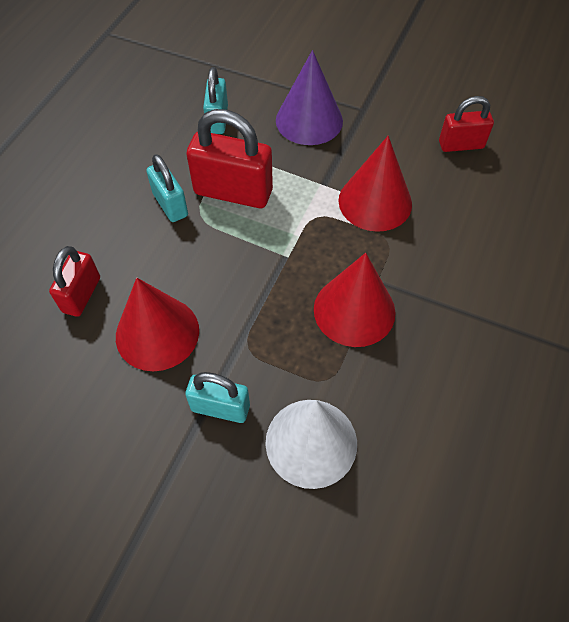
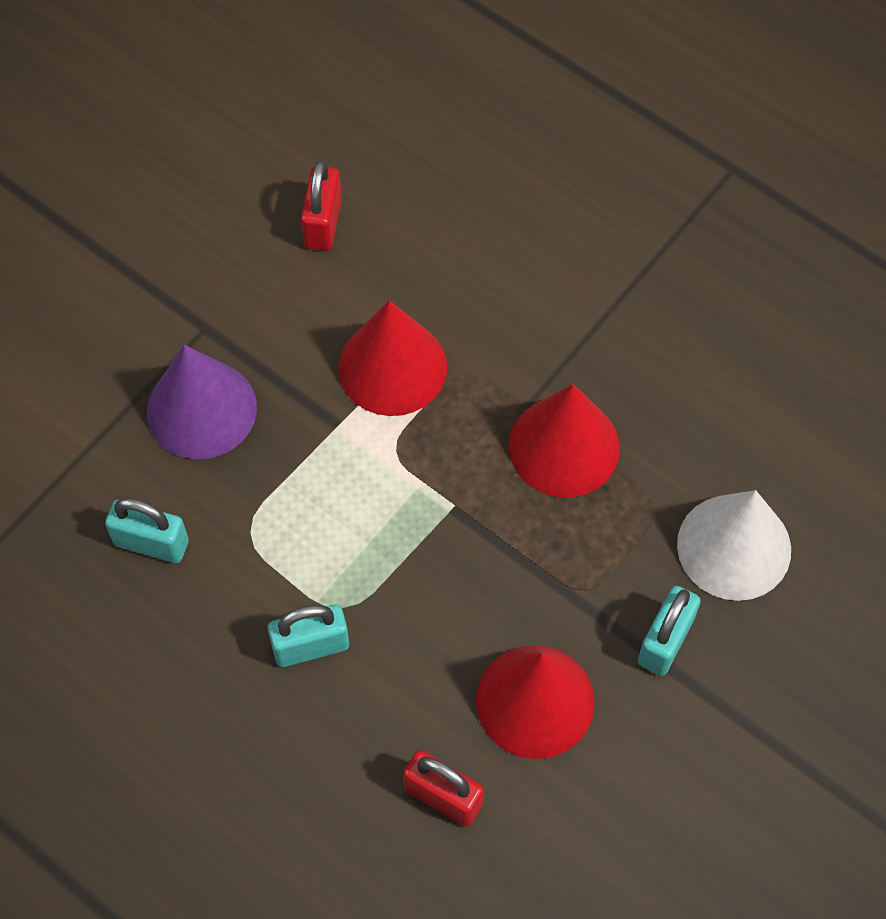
camera: 75 degrees left, 5 degrees up
(233, 192) = (314, 551): red padlock -> none

